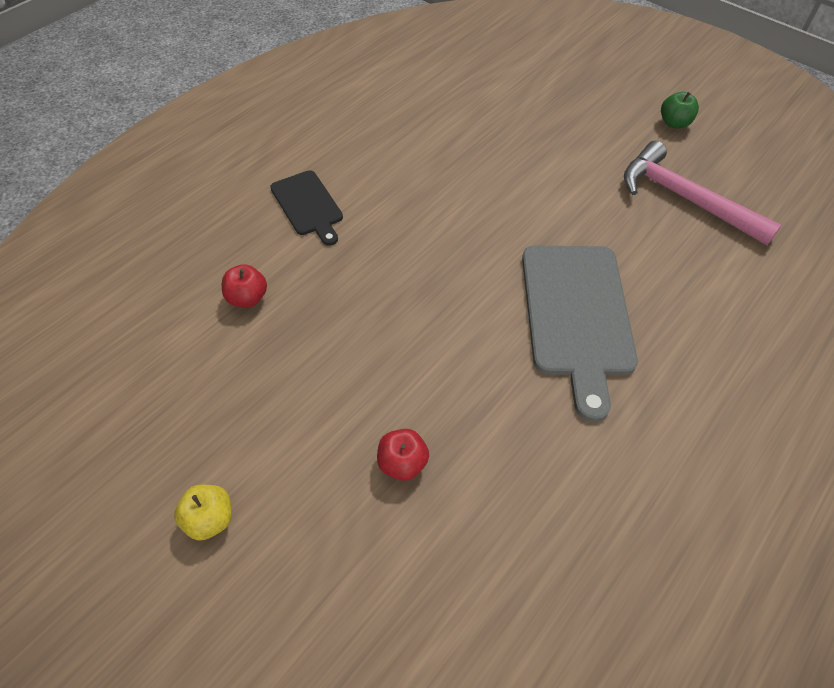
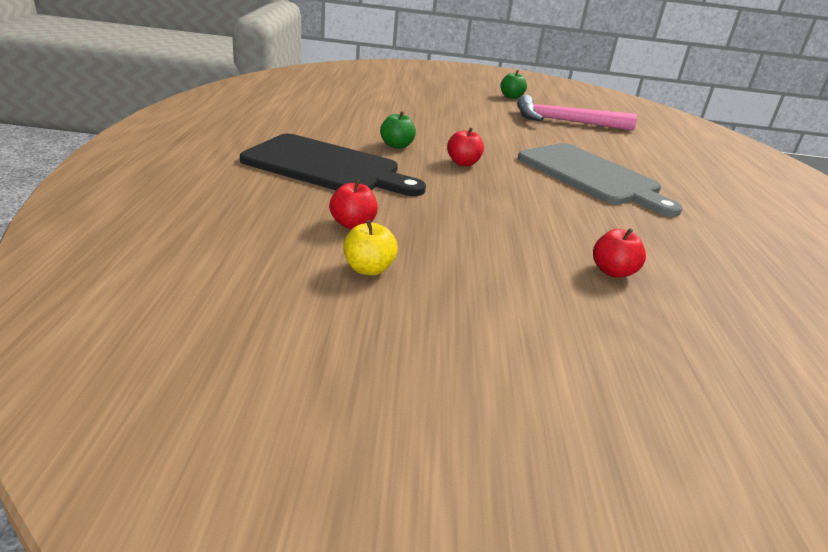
camera: 40 degrees left, 25 degrees down
(210, 519) = (534, 361): yellow apple -> yellow apple (368, 269)
(308, 205) = (327, 167): black cutting board -> black cutting board, size x1.78
(411, 189) = (396, 146): none -> green apple
(449, 242) = (463, 163): none -> red apple

